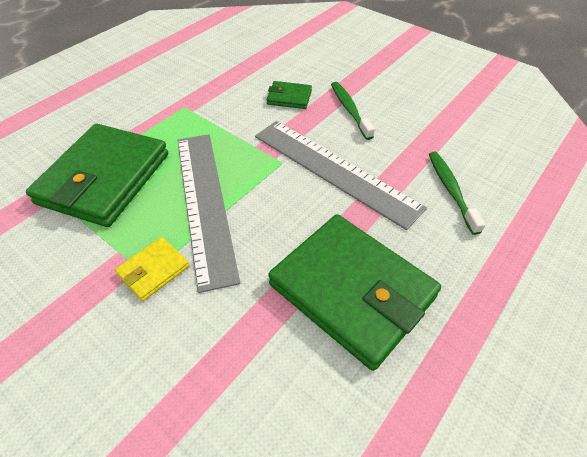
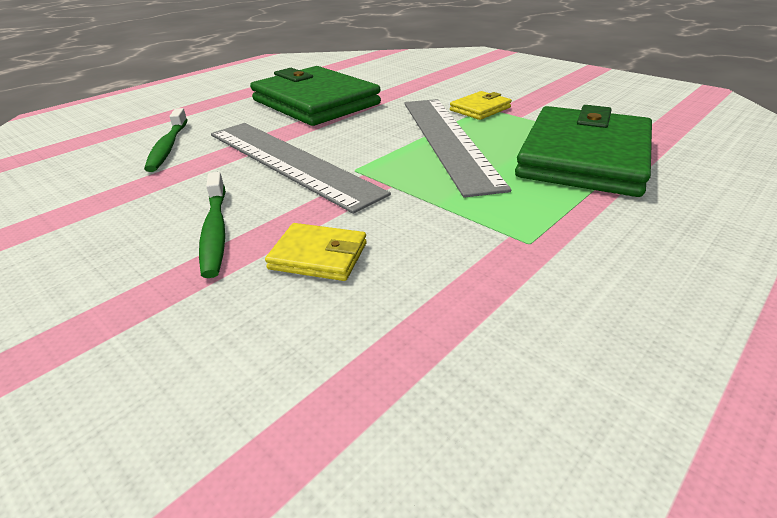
camera: 175 degrees left, 15 degrees down
(289, 97) = (318, 256): green wallet -> yellow wallet

